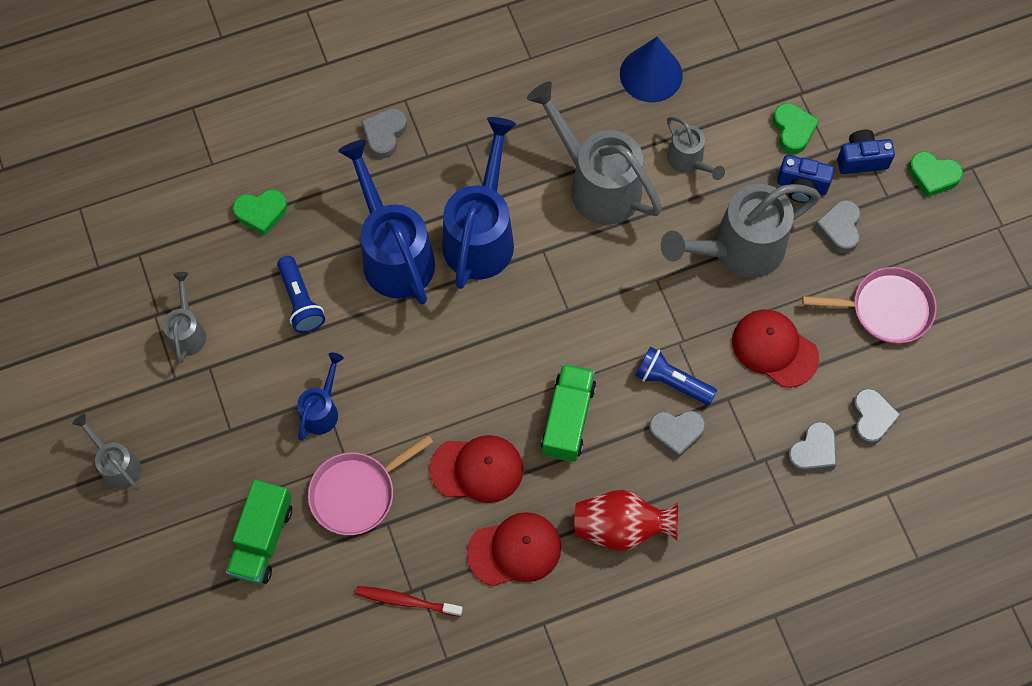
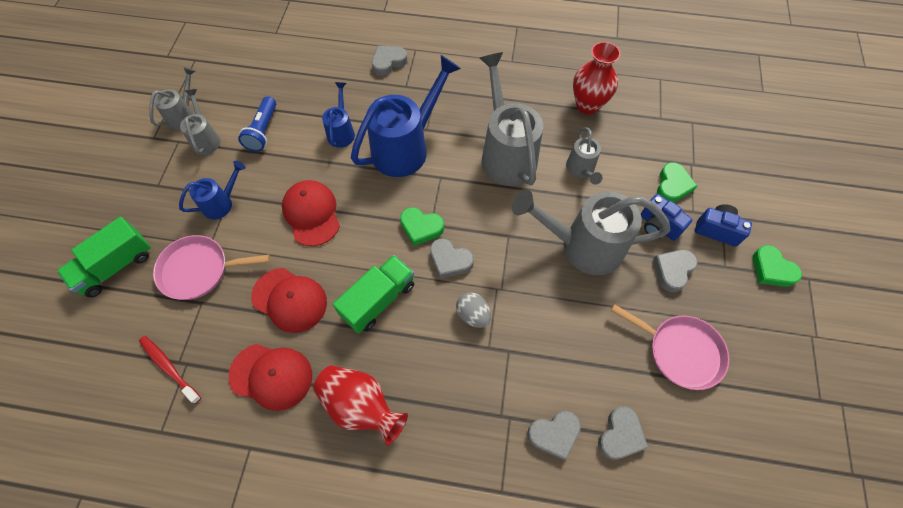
camera: 30 degrees right, 5 degrees down
(117, 465) = (76, 170): grey watering can -> grey watering can (206, 139)
(261, 212) = (281, 71): green heart -> green heart (421, 227)
(394, 254) = (341, 132): blue watering can -> blue watering can, size x0.51
(651, 74) = (587, 105): blue cone -> red vase
(671, 381) = (473, 315): blue flashlight -> grey egg
(676, 432) = (452, 355): grey heart -> grey heart (450, 260)
(774, 349) = (569, 333): red cap -> red cap (311, 213)

